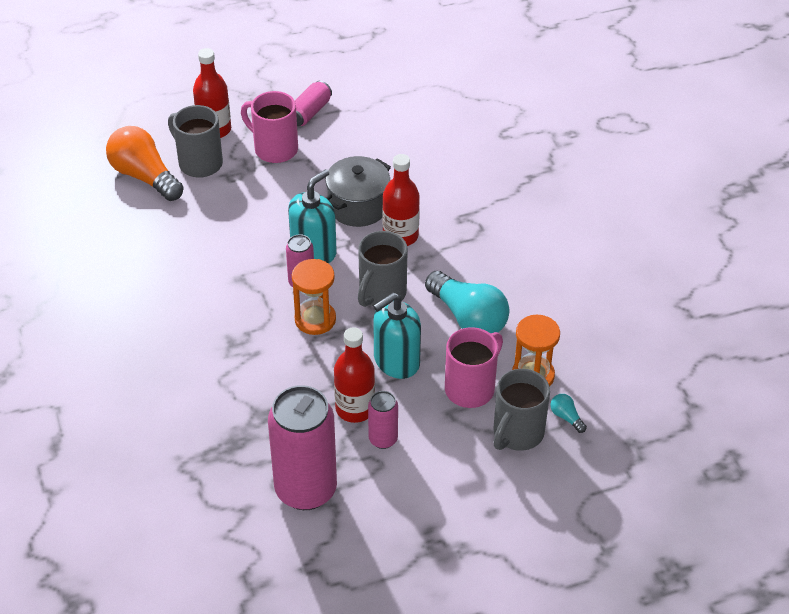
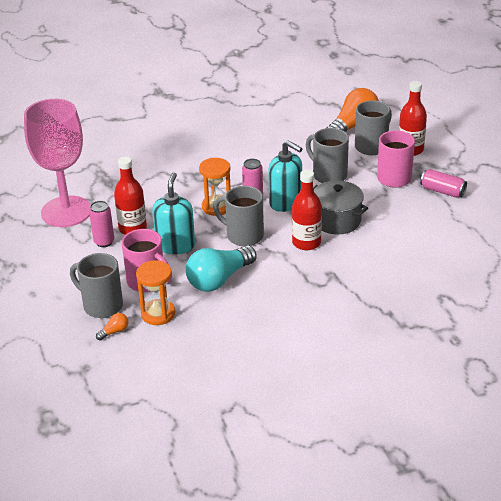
camera: 90 degrees right, 10 degrees down
(258, 207) = (328, 175): none -> grey mug
(306, 489) = (66, 211): pink can -> pink goblet
(396, 361) = (175, 245): turquoise soap dispenser -> turquoise soap dispenser turned 45 degrees clockwise
(566, 417) = (114, 331): turquoise light bulb -> orange light bulb

